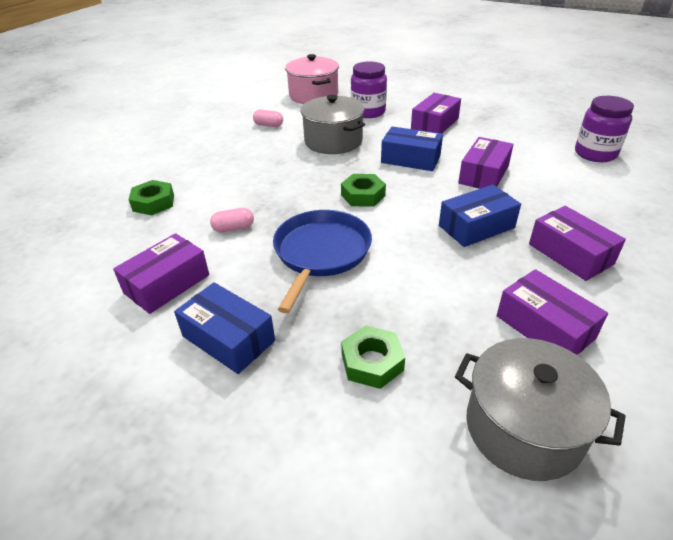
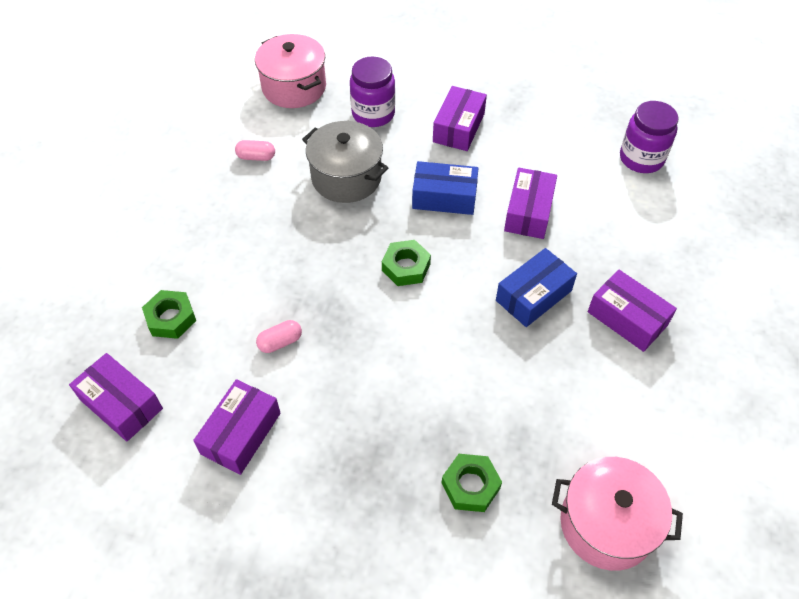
camera: 15 degrees left, 15 degrees up
(228, 338) = (331, 487): blue box -> none
(320, 253) = (385, 361): blue pan -> none
(523, 428) = (606, 524): grey pot -> pink pot
(545, 327) = (612, 415): purple box -> purple box (121, 404)

